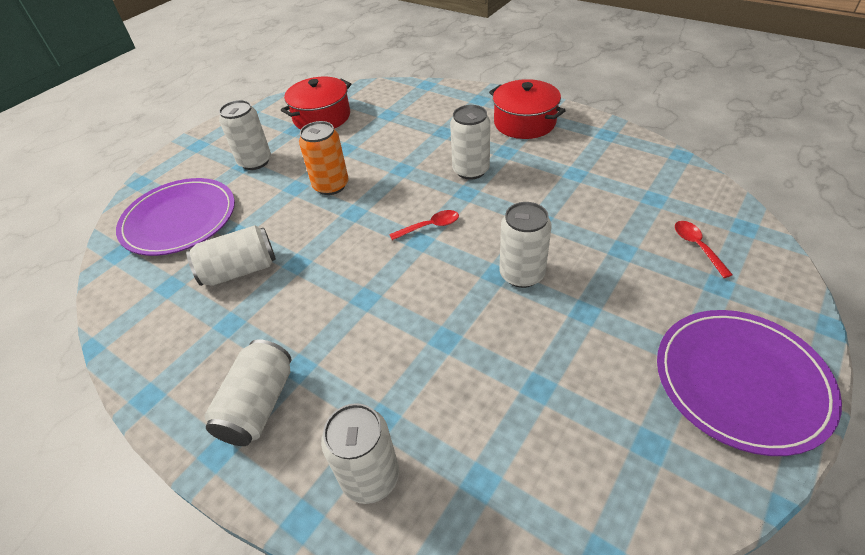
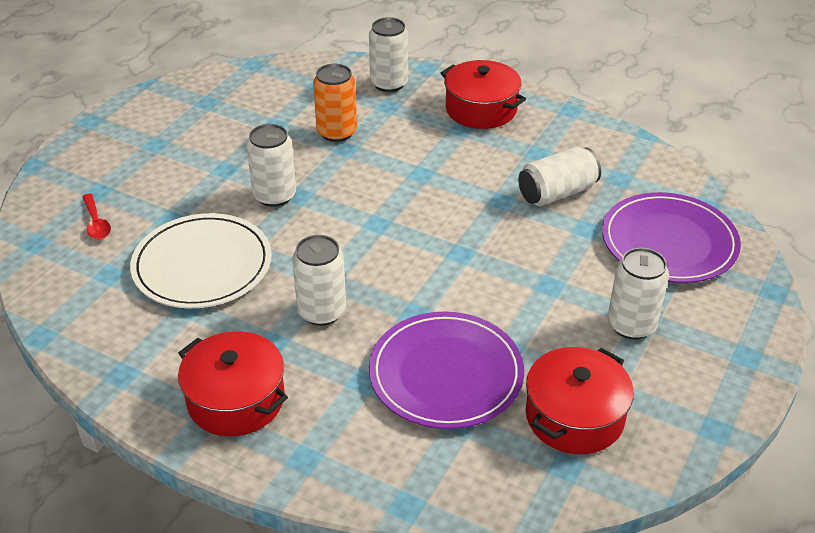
camera: 170 degrees right, 5 degrees down
(258, 405) = (481, 109): white can -> red pot
(331, 185) = (503, 288): orange can -> orange can (337, 132)
(430, 226) = (368, 238): red spoon -> none
(575, 205) = (202, 265): none -> white plate
(741, 381) = (127, 132): purple plate -> purple plate (446, 374)

